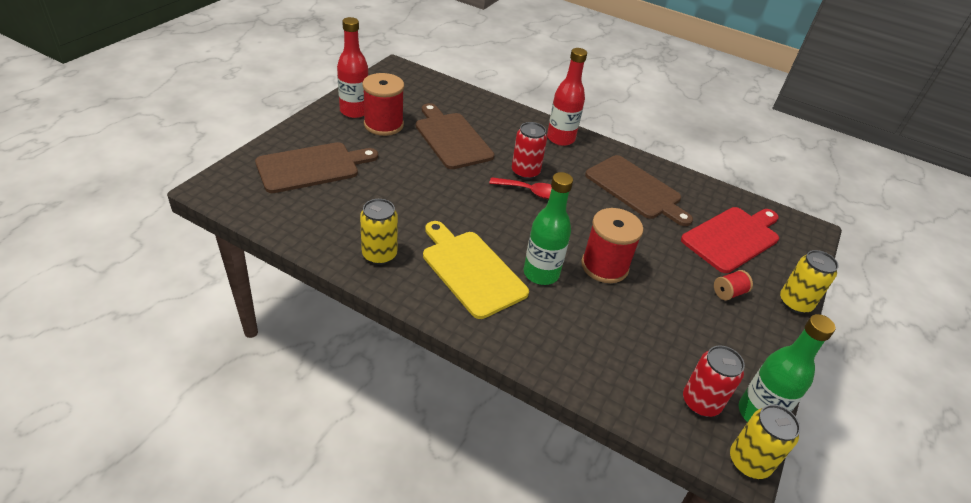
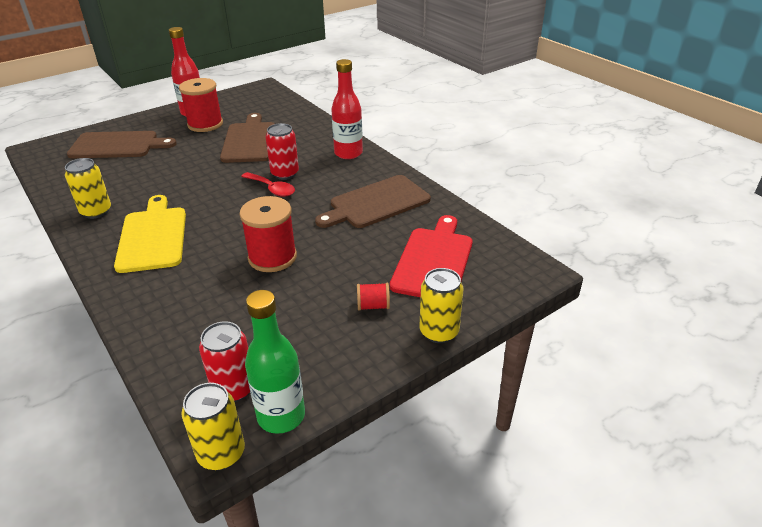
camera: 30 degrees right, 5 degrees down
(541, 273) = (208, 251): green bottle -> none
(635, 189) = (376, 203): brown cutting board -> brown cutting board turned 75 degrees clockwise
(733, 238) = (434, 261): red cutting board -> red cutting board turned 60 degrees counterclockwise

